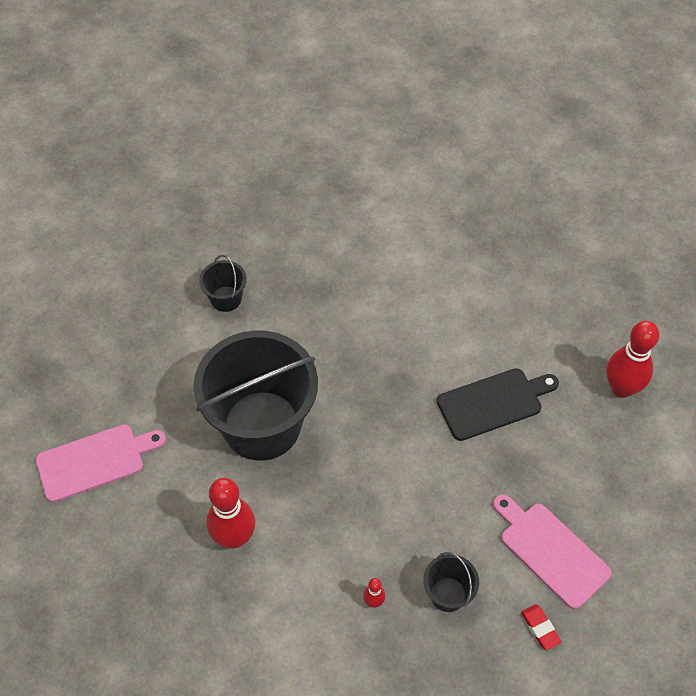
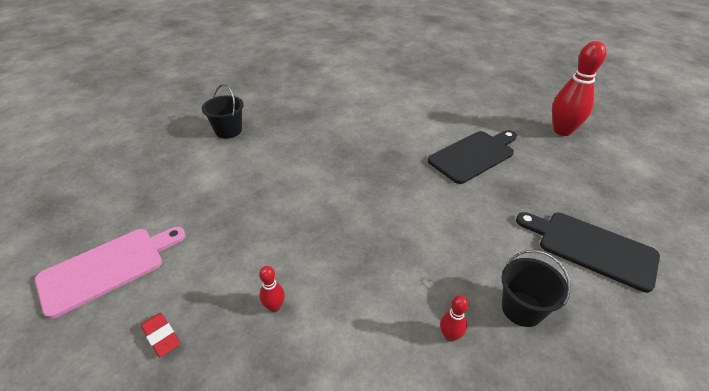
camera: 15 degrees left, 15 degrees down
(234, 537) = (274, 307): red bowling pin -> red bowling pin, size x0.45
(262, 425) = (280, 206): black bucket -> none
(540, 628) = (631, 319): red eraser -> red eraser (161, 336)
(550, 551) = (591, 248): pink cutting board -> black cutting board

